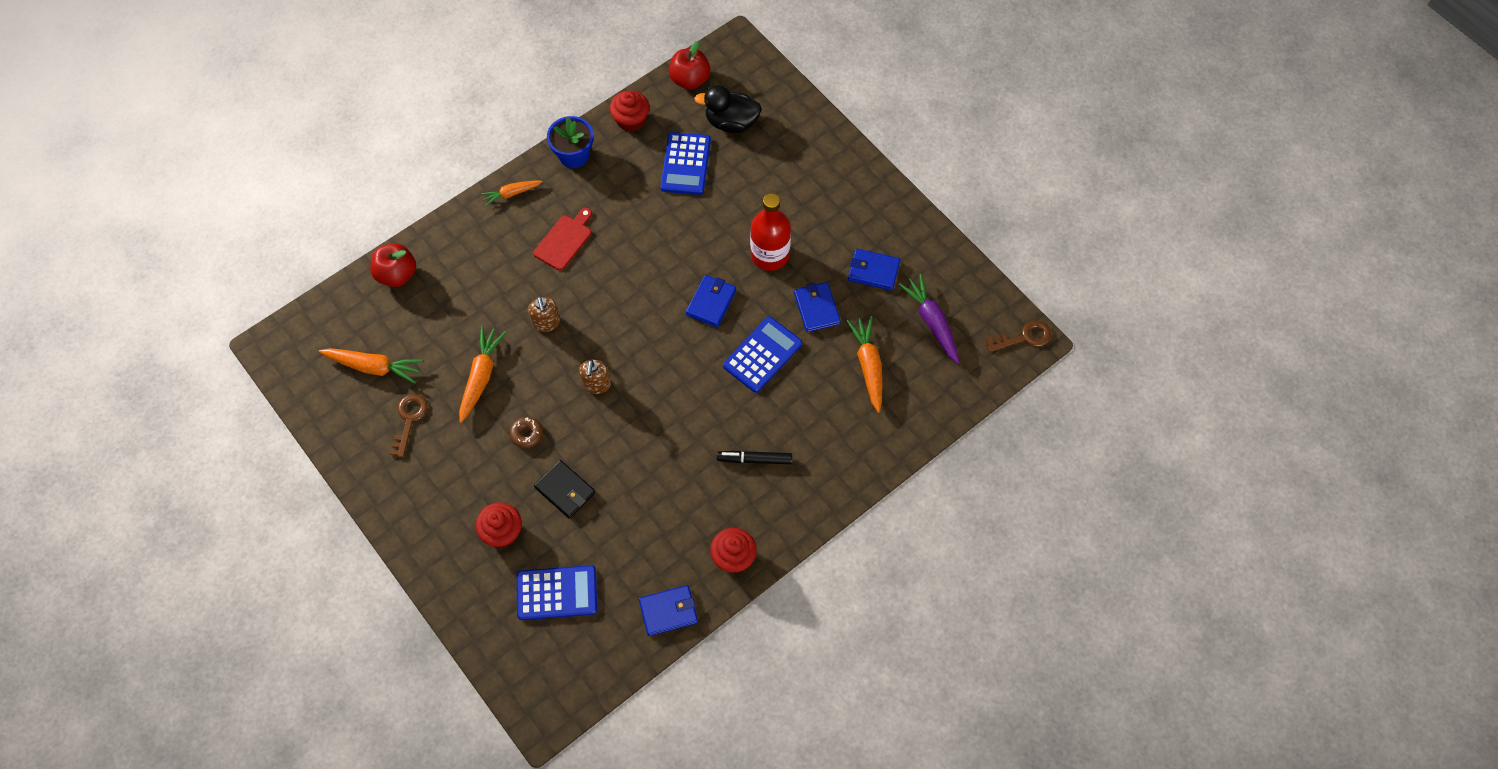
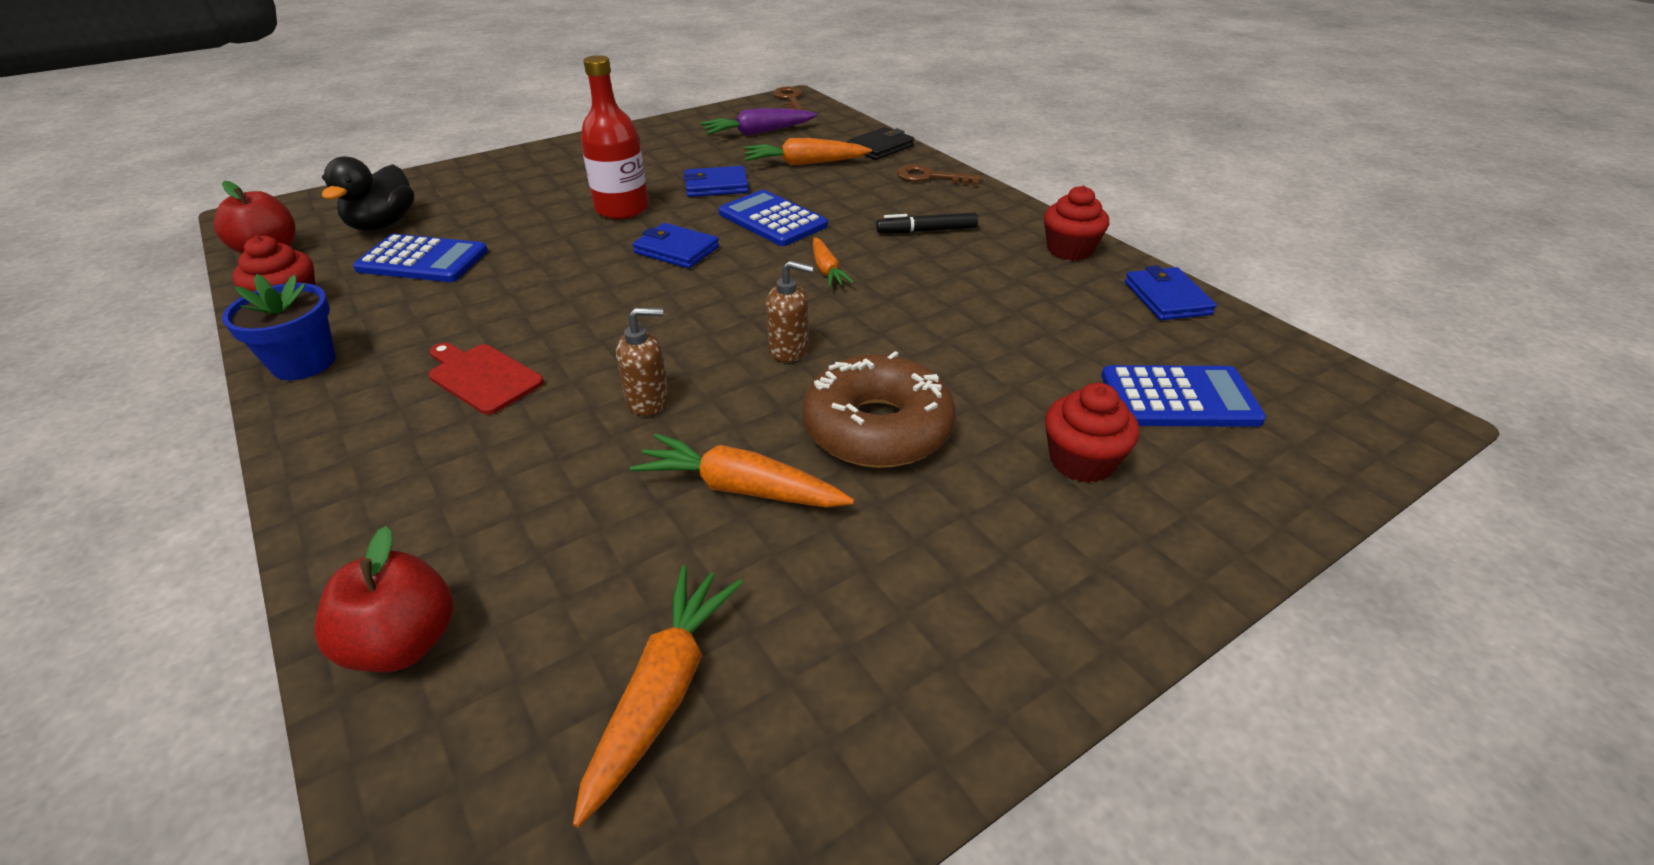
camera: 85 degrees left, 25 degrees down
(409, 420) = (828, 612): brown key -> brown key (930, 177)
(511, 194) = (323, 441): orange carrot -> orange carrot (827, 270)
(526, 434) = (877, 428): brown donut -> brown donut, size x2.38
(557, 593) = (1179, 398): blue calculator -> blue calculator turned 90 degrees clockwise
(565, 490) = (987, 386): black wallet -> black wallet (880, 147)
(754, 459) = (926, 231): black marker -> black marker turned 75 degrees clockwise
(873, 271) = (679, 155): blue wallet -> none

